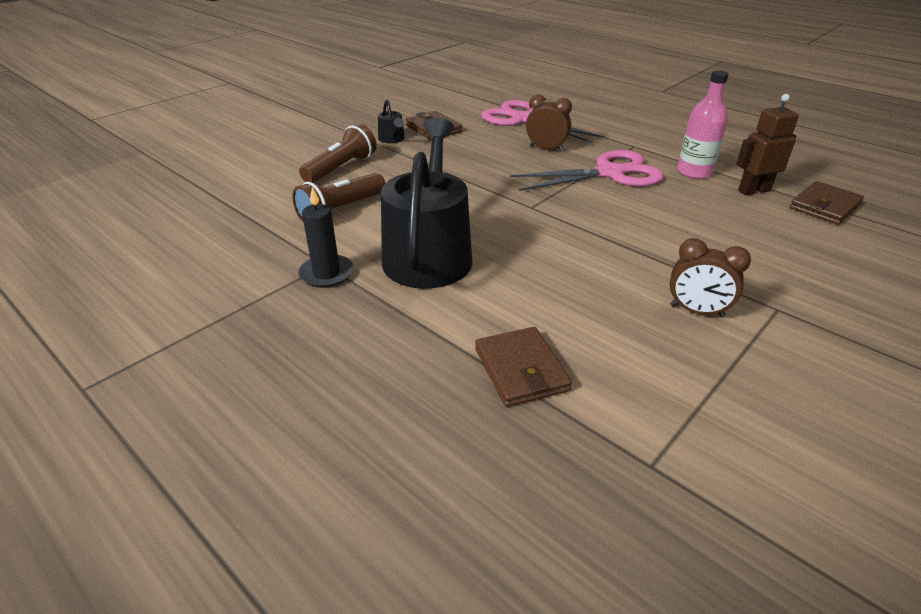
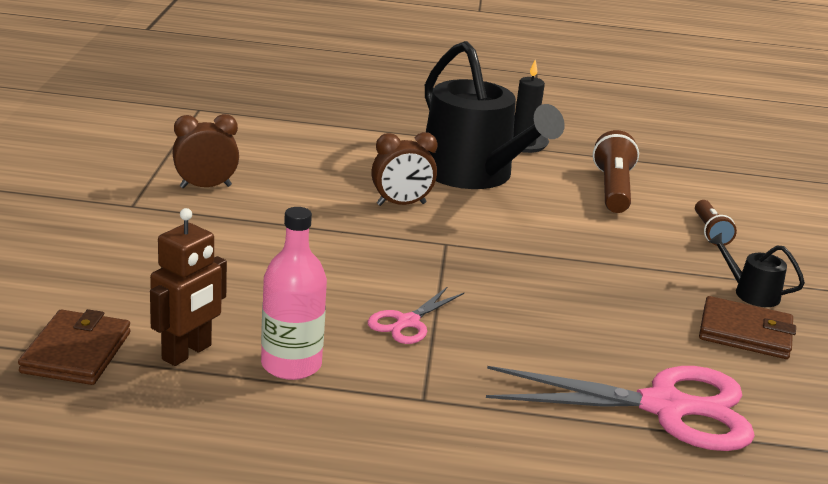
camera: 140 degrees right, 10 degrees down
(341, 168) = (710, 232): brown flashlight -> brown flashlight, size x0.63
(521, 369) = (311, 127): brown wallet -> none
(546, 148) = (543, 344): brown clock -> brown clock (401, 204)
(610, 173) = (407, 322): pink scissors -> pink scissors, size x0.50

